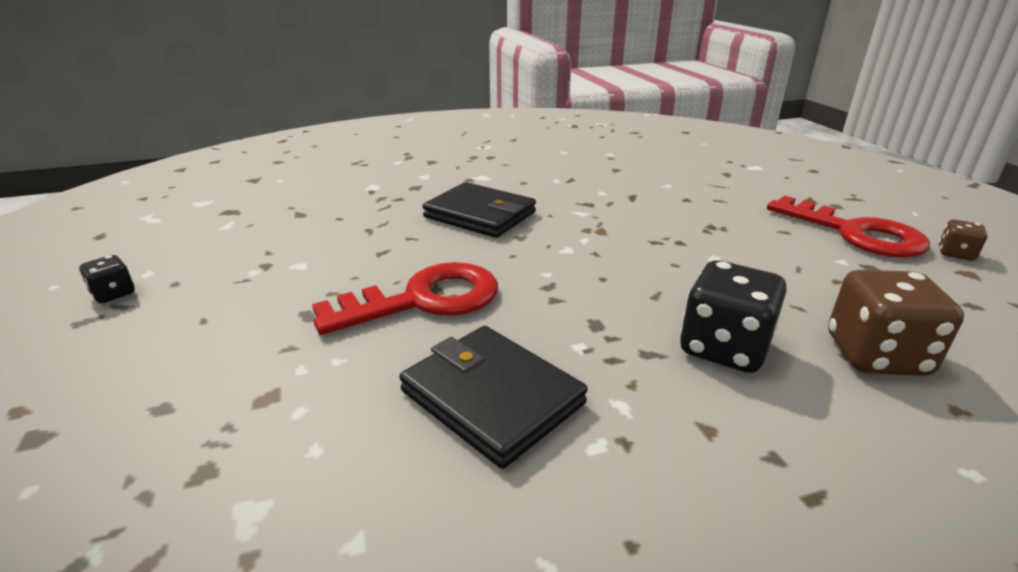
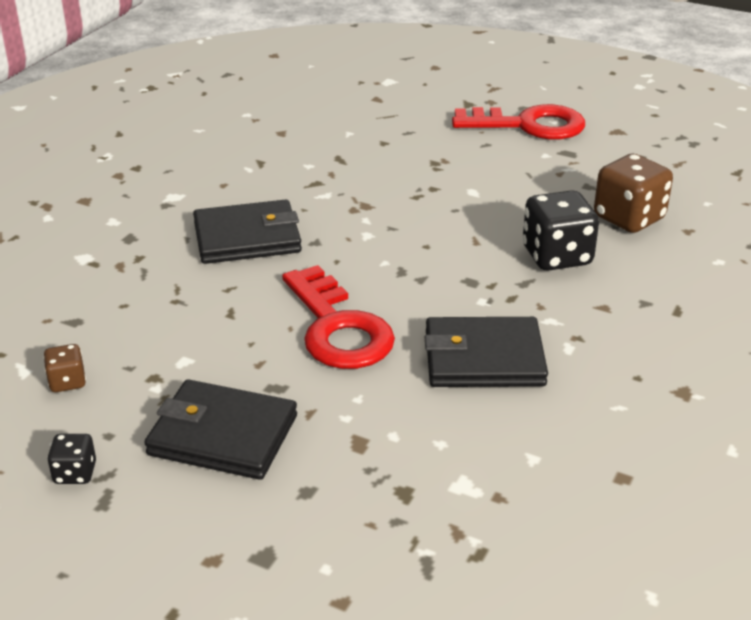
camera: 45 degrees left, 5 degrees up
(214, 325) = (223, 435): none -> black wallet
(424, 300) = (338, 328): red key -> red key turned 135 degrees clockwise
(955, 254) = (598, 117): brown dice -> brown dice (67, 382)

